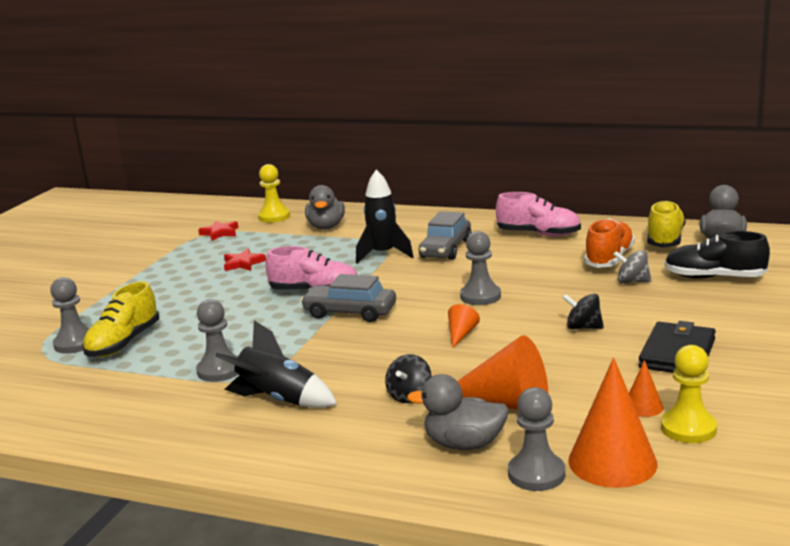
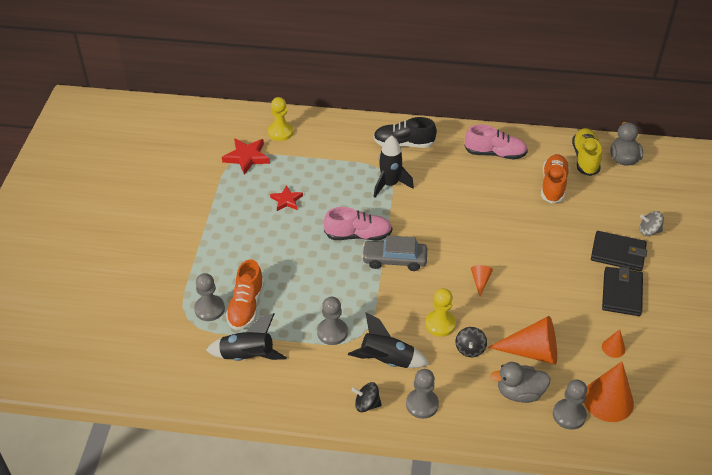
camera: 15 degrees left, 25 degrees up
(88, 386) = (247, 356): none -> black rocket
(123, 343) = (246, 306): yellow shoe -> orange shoe
(220, 233) = (247, 157): red star -> red star, size x1.51
(326, 227) = (330, 146): grey duck -> none
(445, 249) = (433, 175): grey car -> none
(480, 296) = (478, 236): grey pawn -> grey pawn (422, 404)
(583, 327) = (557, 268): black spinning top -> black spinning top (366, 404)
(632, 281) = (575, 213): grey spinning top -> grey spinning top (649, 231)
(685, 317) = (618, 253): none -> black wallet
(688, 428) = (643, 366): yellow pawn -> yellow pawn (440, 324)
(714, 277) = (627, 206): black shoe -> black shoe (403, 144)

